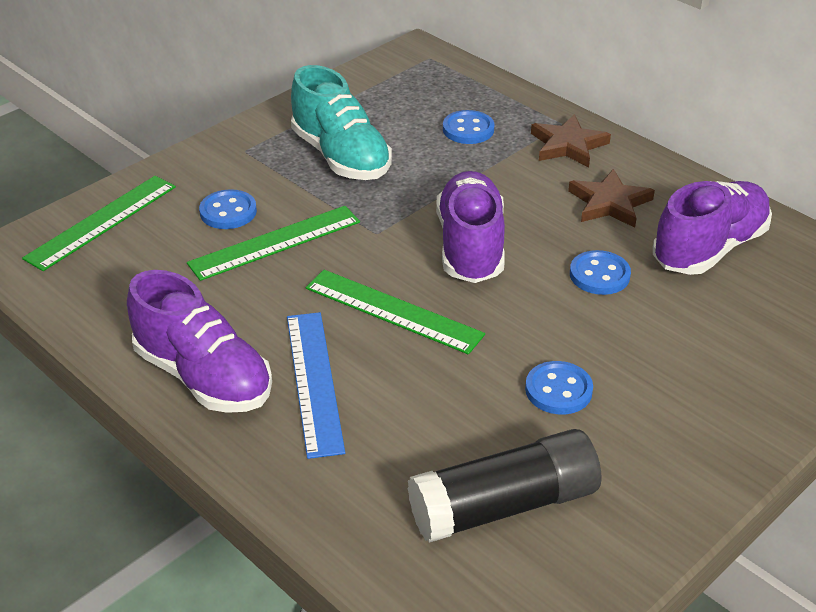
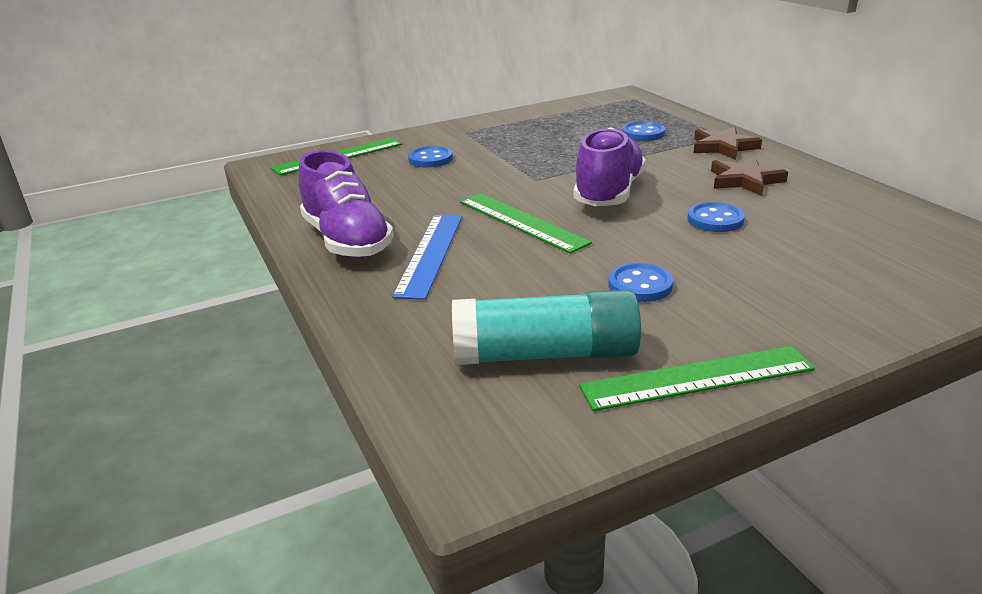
camera: 20 degrees right, 10 degrees down
(275, 242) = (454, 177): green ruler -> green ruler (697, 378)
(341, 157) = (534, 139): turquoise shoe -> none
(504, 506) = (545, 354): black glue stick -> turquoise glue stick
(709, 248) = (829, 214): purple shoe -> none

